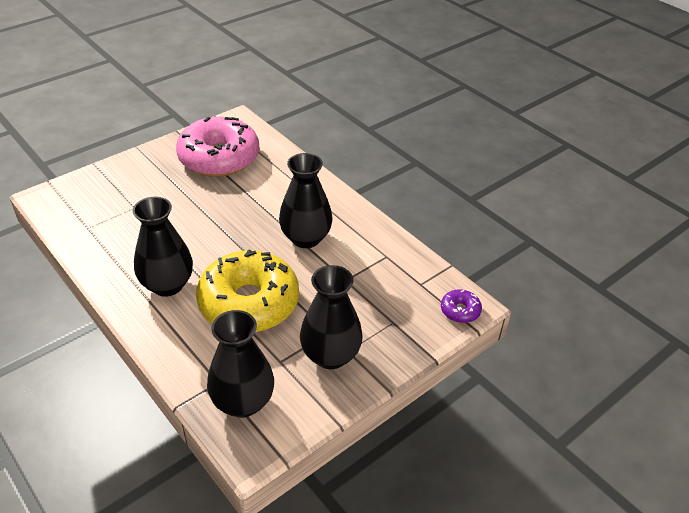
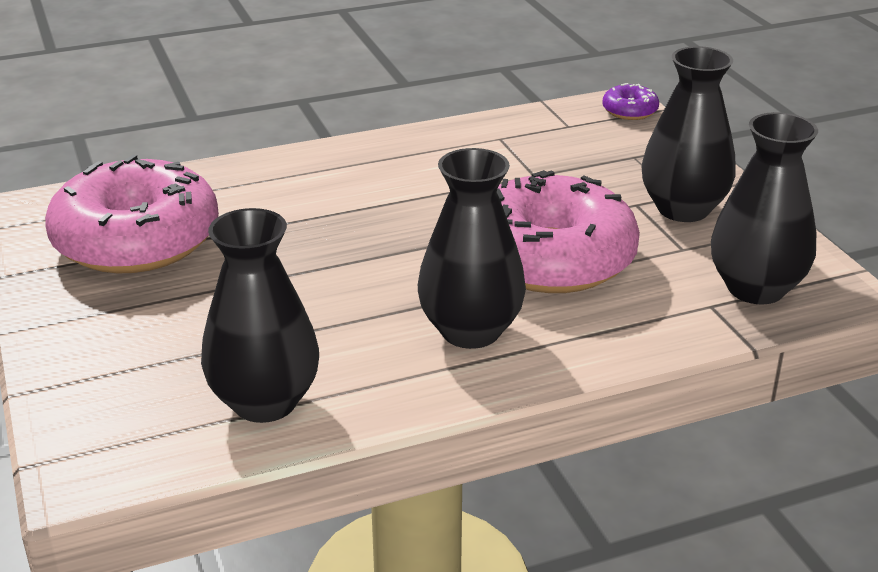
camera: 70 degrees left, 10 degrees down
(249, 303) = (550, 258): yellow donut -> pink donut
(306, 238) = (423, 190): black vase -> black vase (265, 402)

